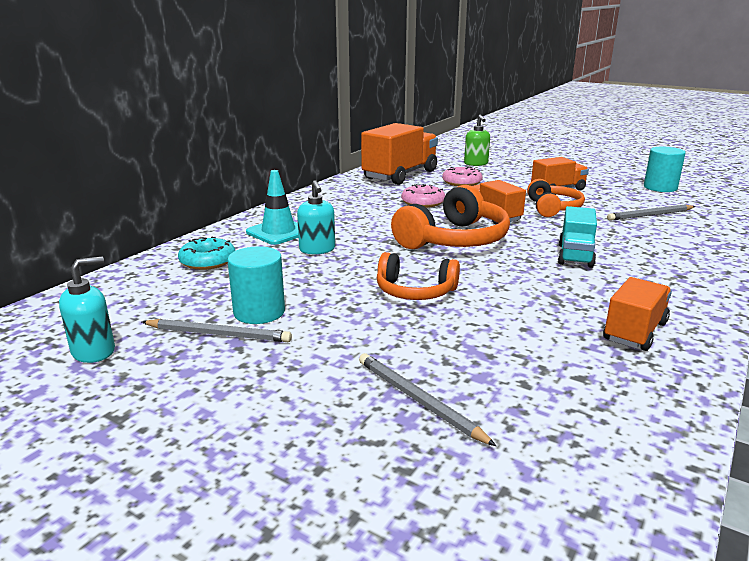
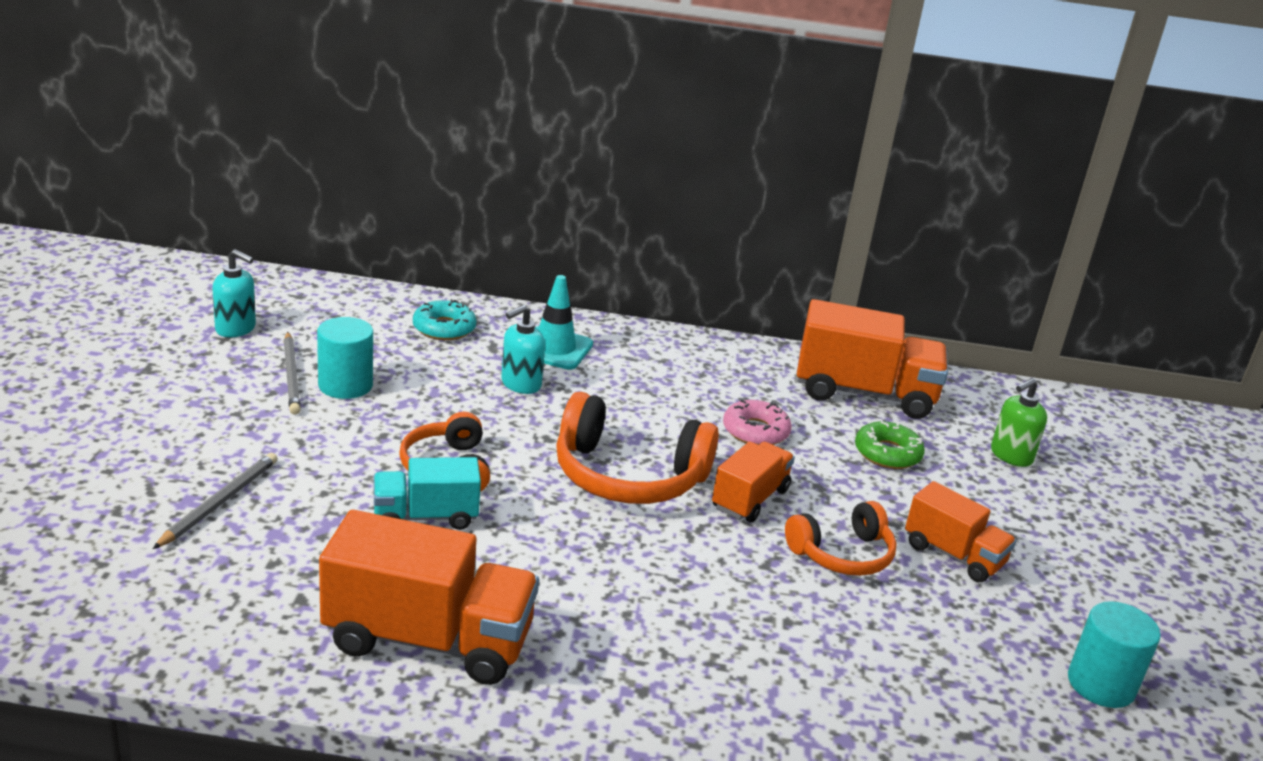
camera: 60 degrees right, 5 degrees up
(461, 182) = (887, 453): pink donut -> green donut
(575, 255) = (647, 585): turquoise truck -> turquoise truck (425, 517)
(634, 331) = (429, 639): orange truck -> orange truck, size x1.71
(650, 215) = (906, 665): grey pencil -> none

